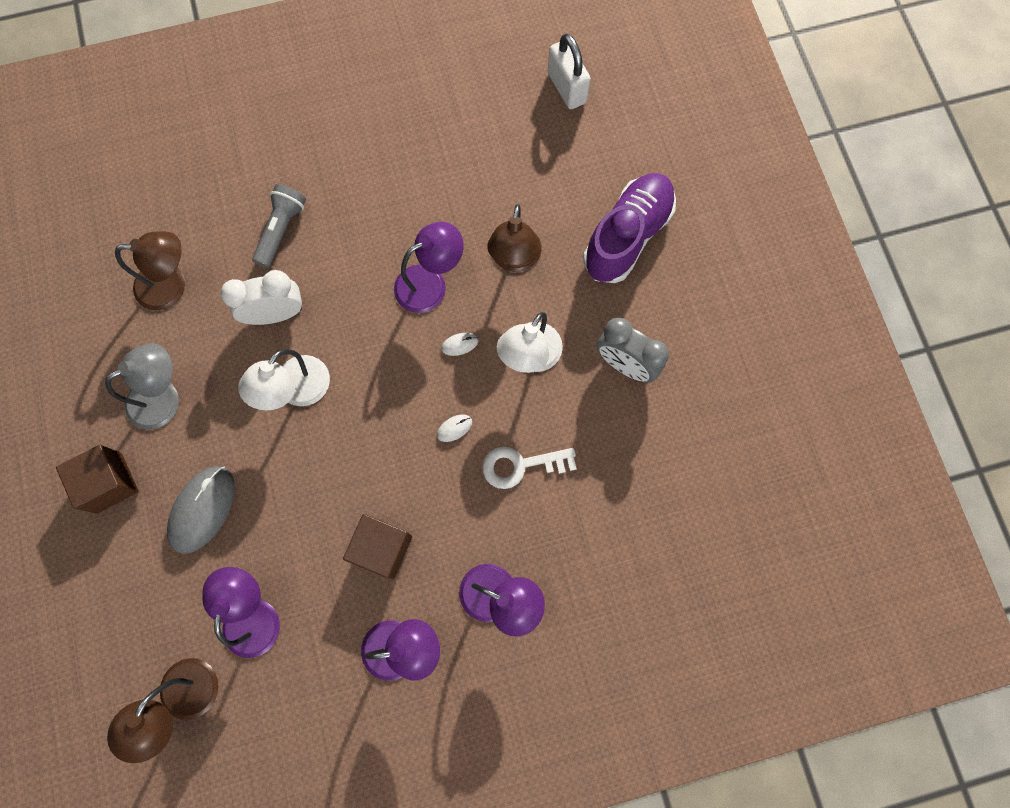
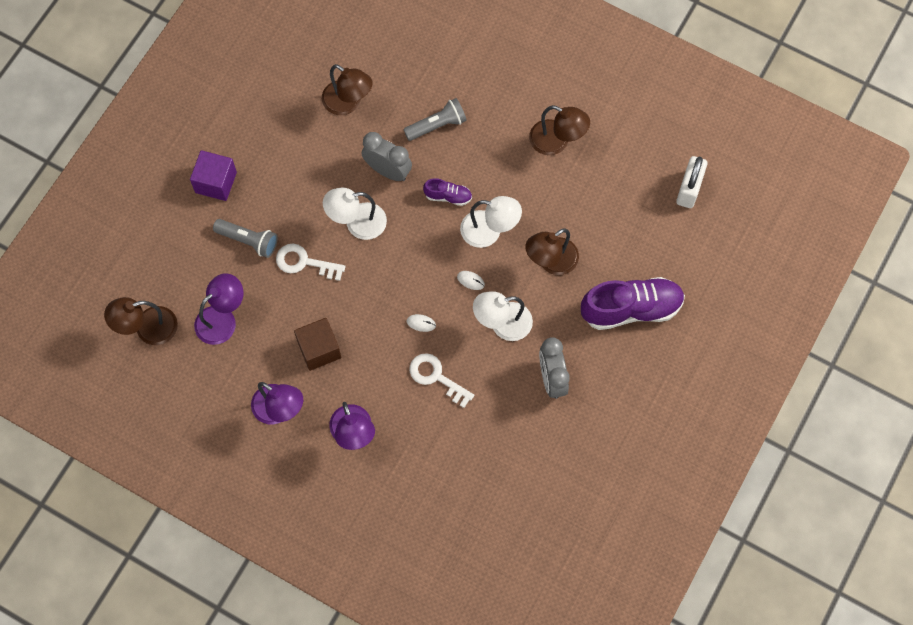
camera: 45 degrees right, 5 degrees down
(109, 483) = (216, 182): brown cube -> purple cube
(164, 397) = (285, 162): grey lamp -> none
(202, 509) = (248, 241): grey mouse -> grey flashlight
(276, 314) = (388, 171): white clock -> grey clock
(281, 477) = (304, 262): none -> white key
(358, 286) = (448, 196): none -> purple shoe
(408, 148) = (557, 141): none -> brown lamp
(430, 283) = (489, 231): purple lamp -> white lamp

